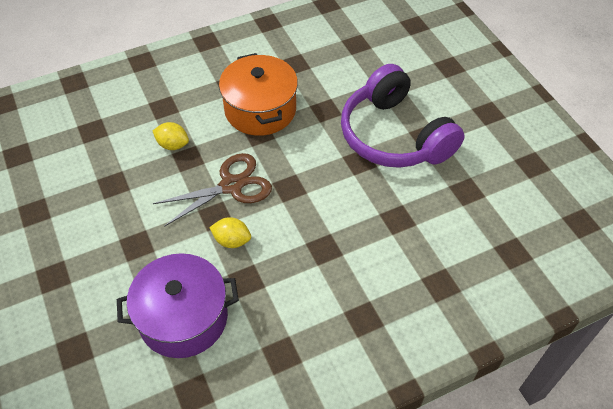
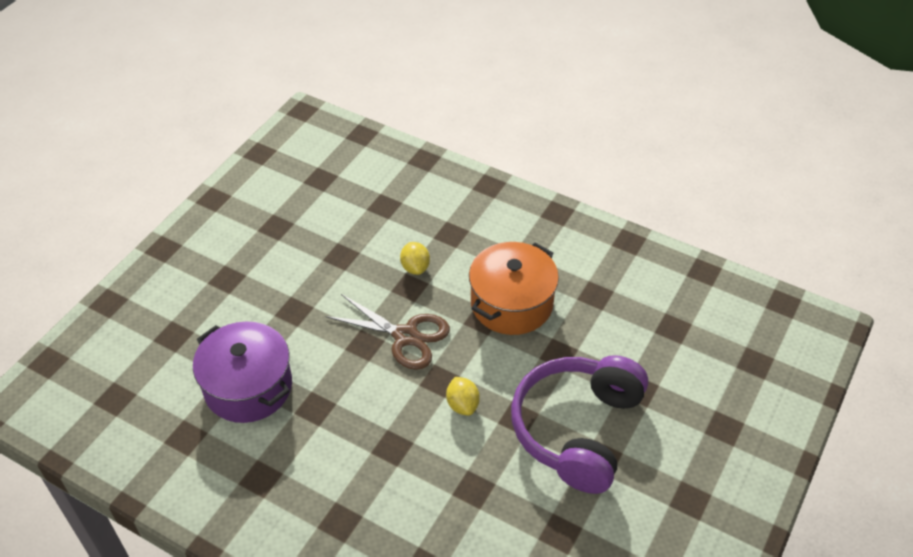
camera: 55 degrees right, 5 degrees down
(232, 240) = (348, 373): yellow lemon -> yellow lemon (462, 405)

